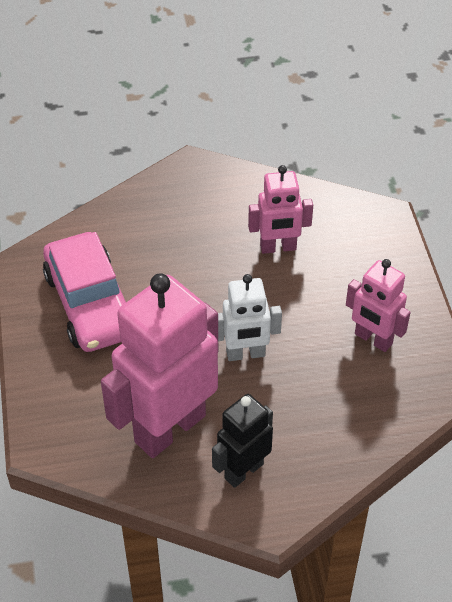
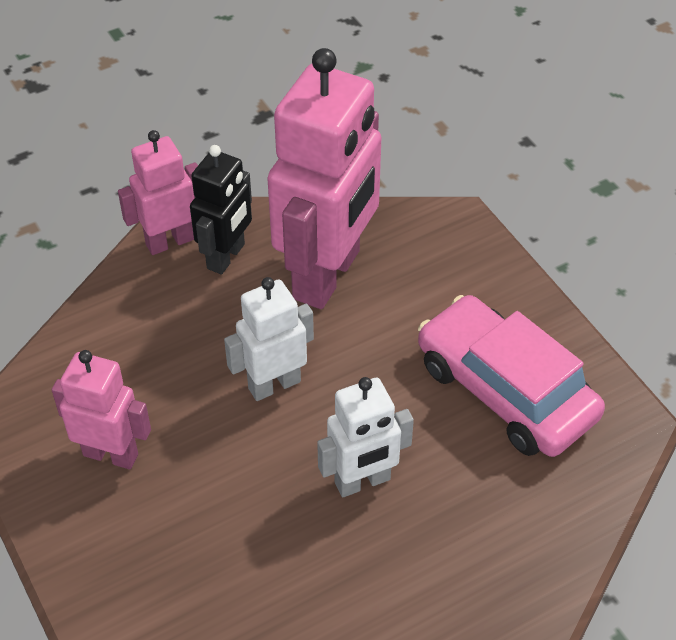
camera: 160 degrees right, 0 degrees up
(214, 276) = (362, 482): none -> white robot
(278, 247) = (288, 559): pink robot -> pink robot (169, 241)

